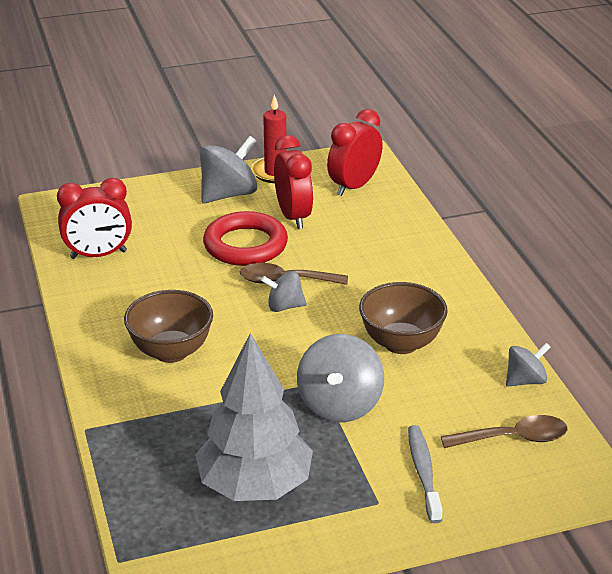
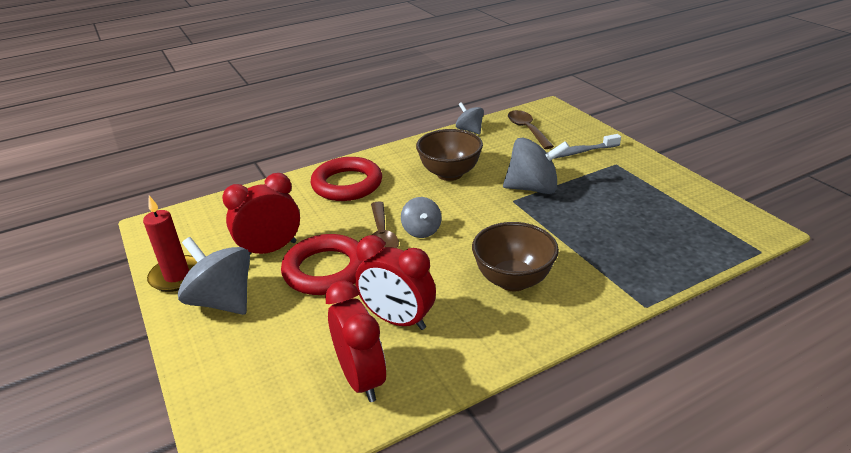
camera: 100 degrees left, 0 degrees up
(255, 486) = (639, 208): grey tree -> none
(354, 186) = (214, 223): red clock -> red clock (397, 320)
(402, 266) = (347, 184): none -> red ring

